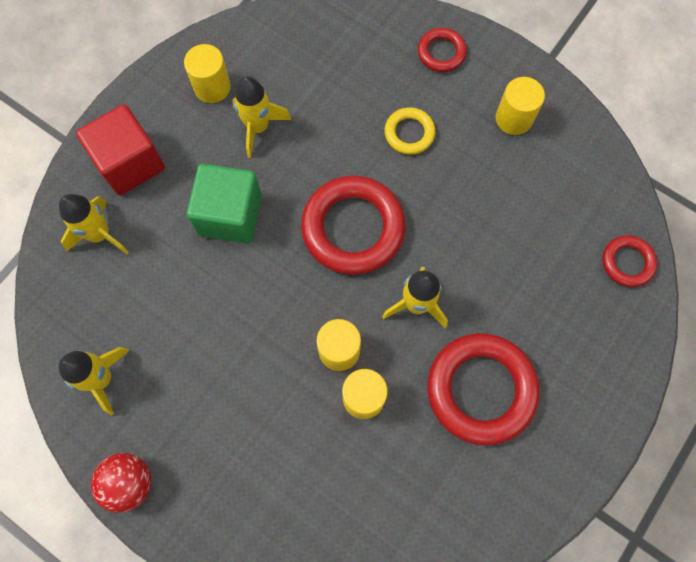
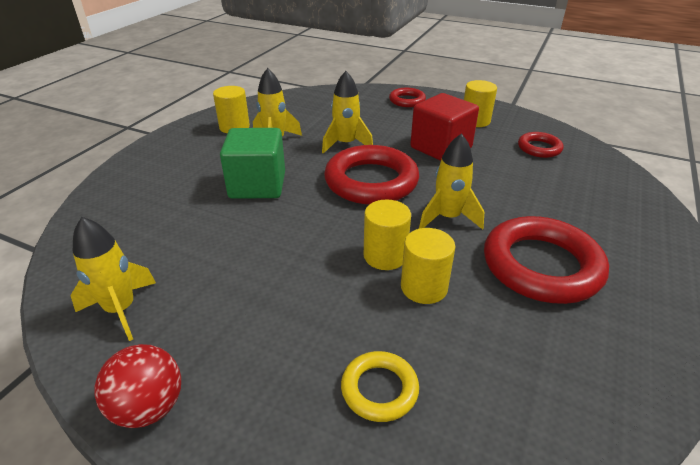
camera: 10 degrees left, 35 degrees down
(99, 234) = (130, 208): yellow rocket -> yellow rocket (346, 144)
(130, 163) = (163, 167): red cube -> red cube (441, 148)
(409, 133) = (399, 133): yellow ring -> yellow ring (379, 389)
(627, 262) = (614, 176): red ring -> red ring (539, 148)

